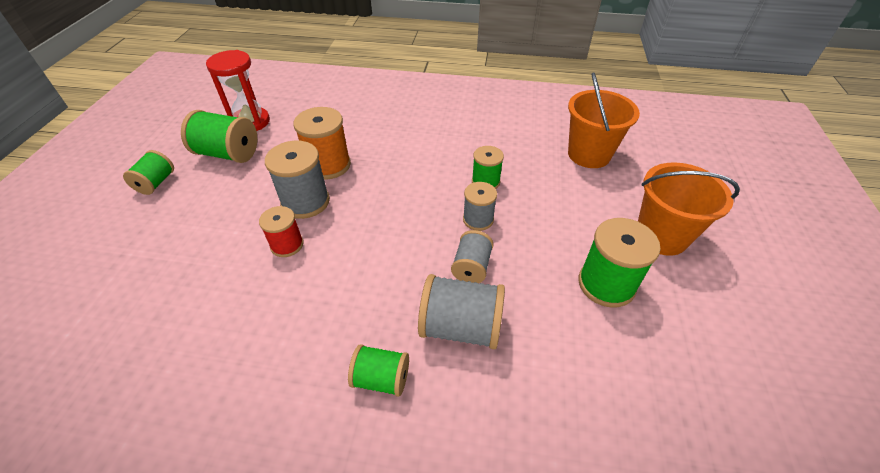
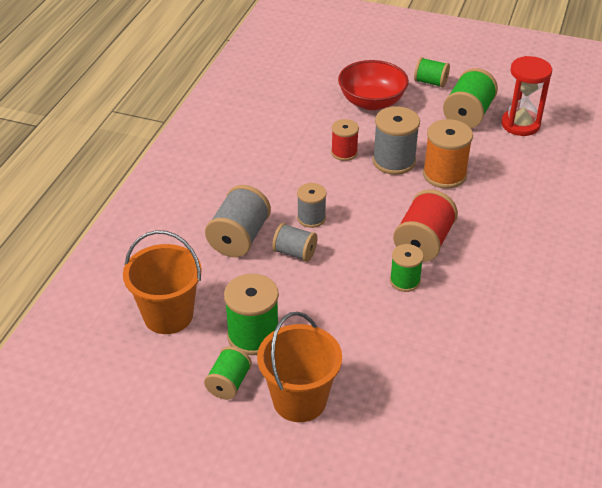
camera: 100 degrees right, 5 degrees down
(183, 230) = (372, 102): none -> red bowl
(381, 378) = (212, 196): green spool -> green spool (229, 383)
(431, 173) = (423, 242): none -> red spool
(478, 219) = (351, 266): grey spool -> grey spool (311, 218)
(589, 154) = (443, 382): orange bucket -> orange bucket (168, 315)

